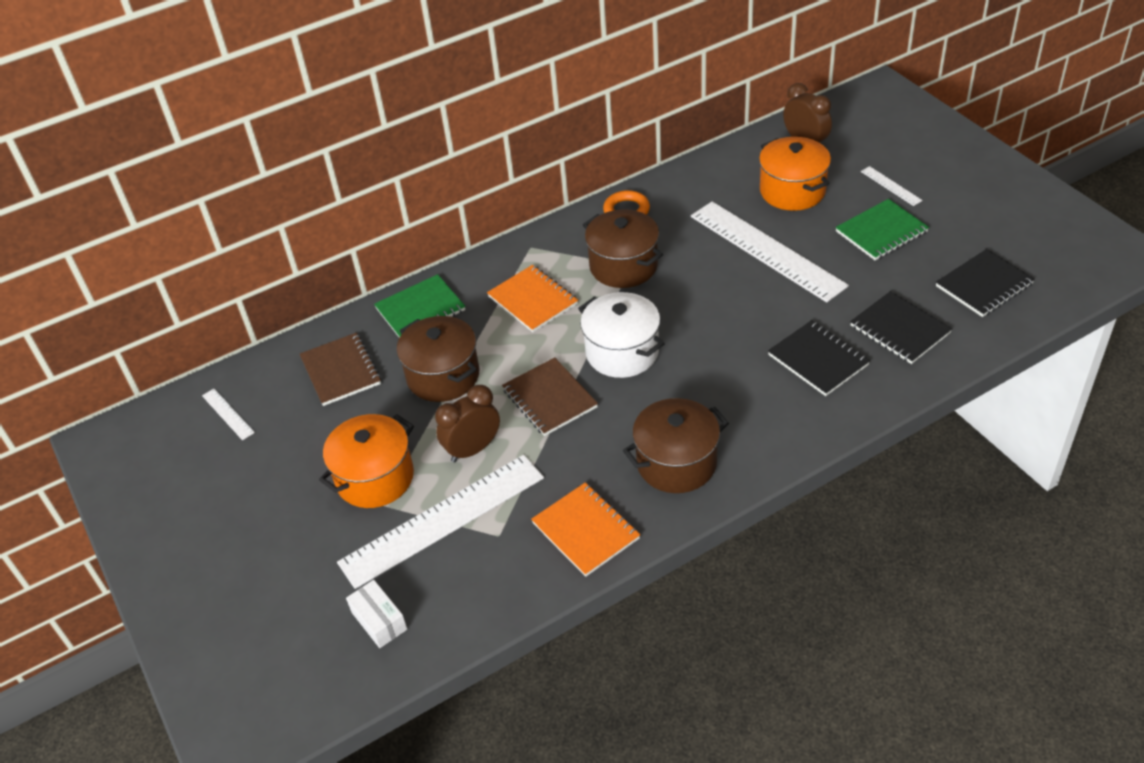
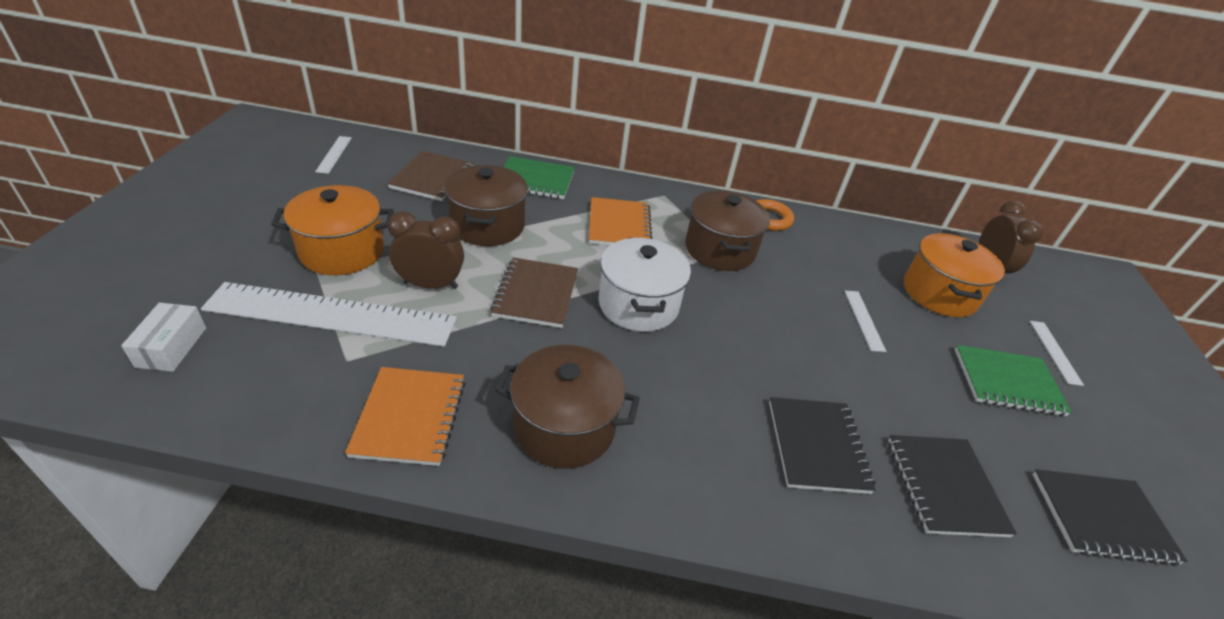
camera: 30 degrees right, 5 degrees down
(766, 250) = (863, 320): white ruler -> white ruler, size x0.41

